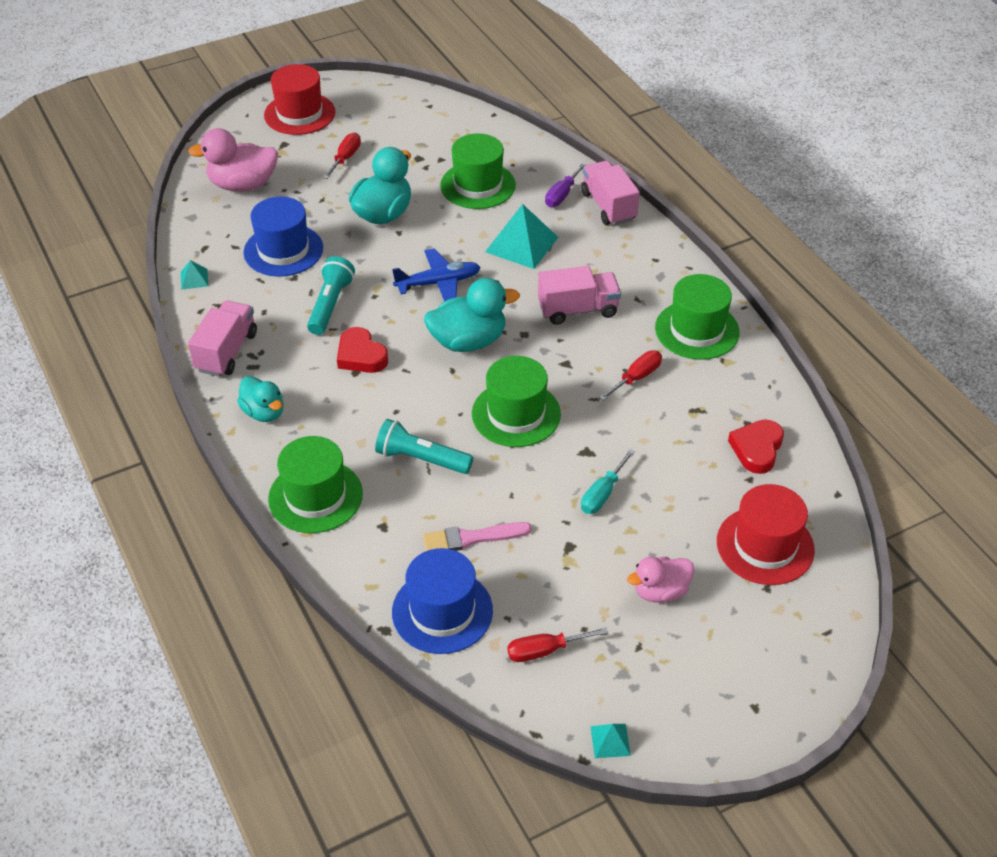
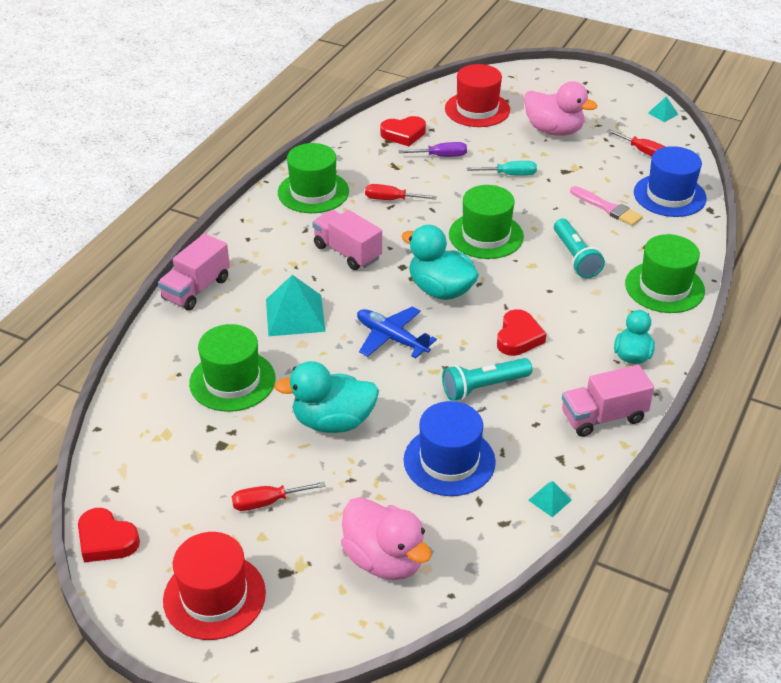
camera: 125 degrees left, 5 degrees down
(390, 90) = (106, 540): none -> red heart
(562, 195) = (202, 322): purple screwdriver -> purple screwdriver (441, 156)
(660, 591) = (554, 130): pink duck -> pink duck, size x1.56

